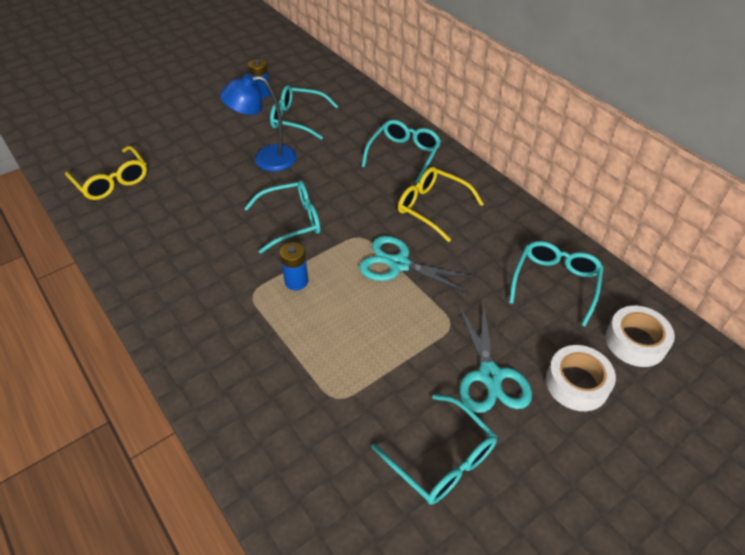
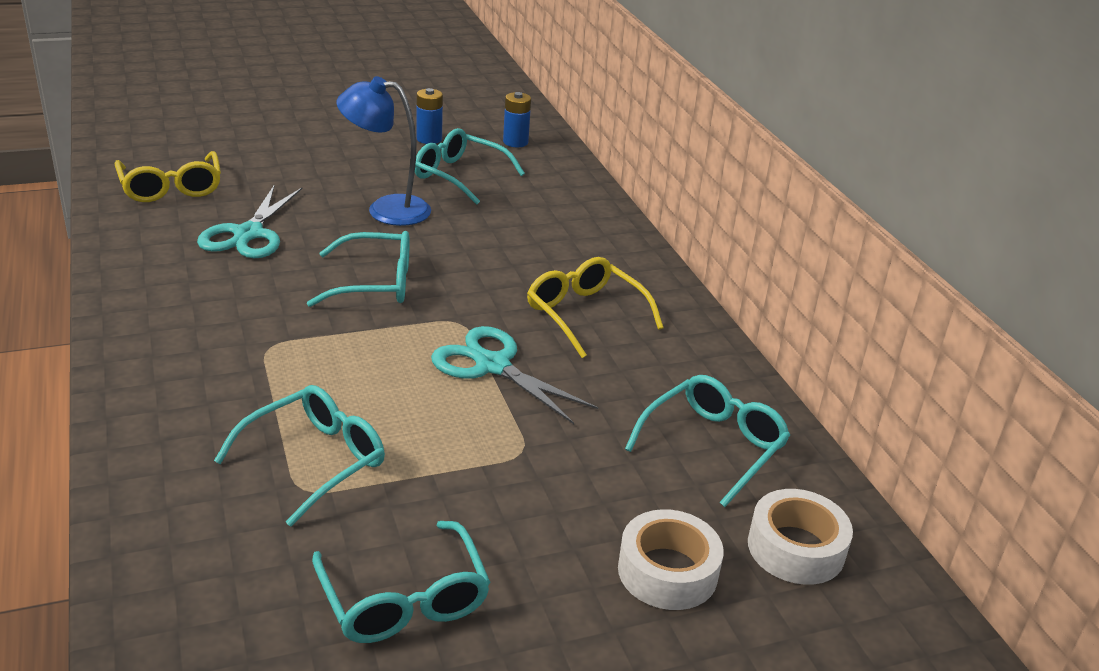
camera: 15 degrees right, 15 degrees down
(296, 281) = (336, 349): blue battery -> blue battery (515, 142)
(404, 155) = (583, 247): turquoise glasses -> turquoise glasses (314, 461)
(490, 376) = (540, 526): turquoise scissors -> turquoise scissors (248, 234)

